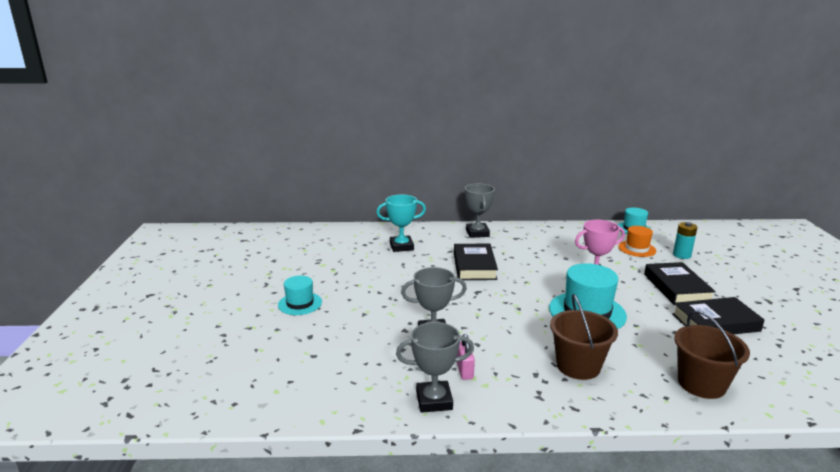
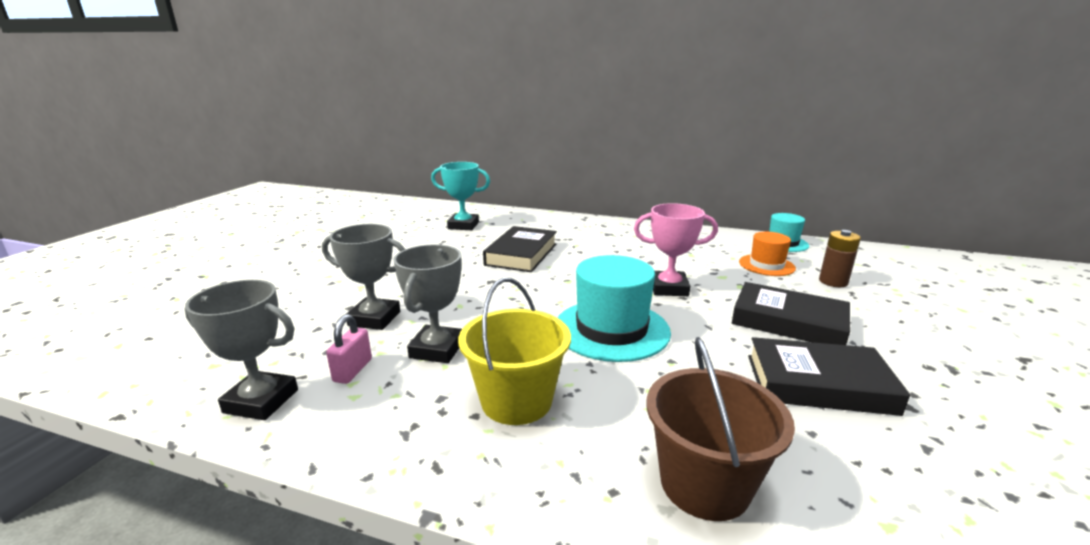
camera: 20 degrees right, 0 degrees up
(300, 303) = (283, 262): turquoise hat -> none
(477, 233) = (566, 224): grey trophy -> grey trophy (437, 349)
(578, 366) = (516, 401): brown bucket -> yellow bucket
(676, 288) = (788, 321): black book -> black book turned 75 degrees counterclockwise
(681, 255) = (833, 282): turquoise battery -> brown battery

